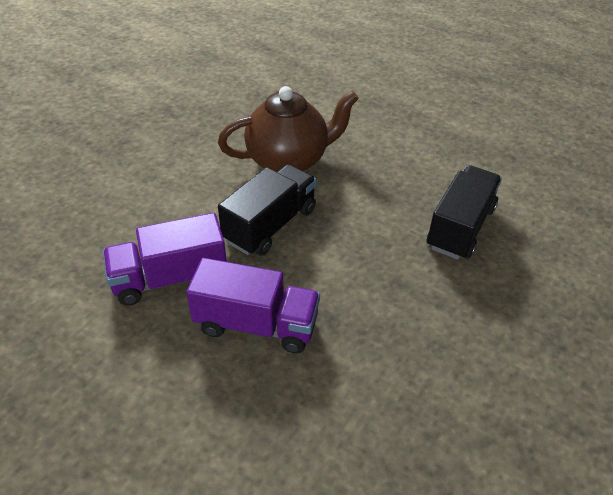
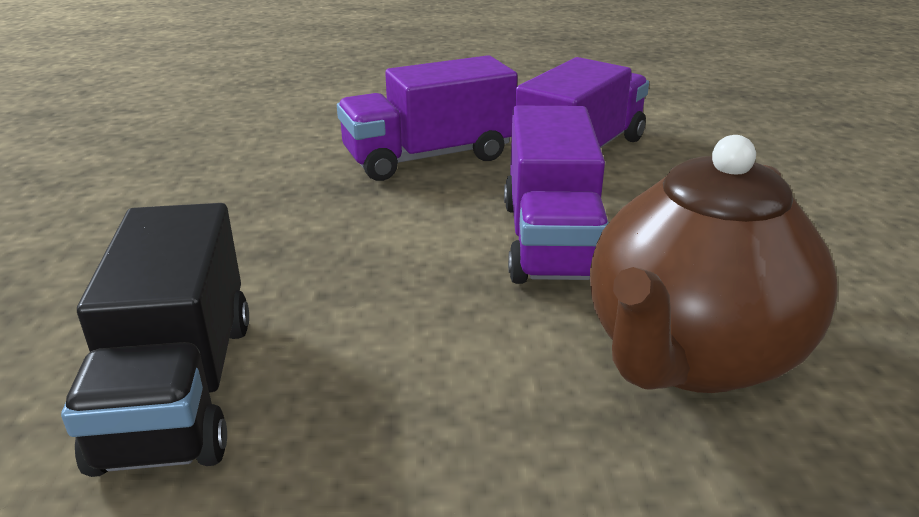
camera: 145 degrees right, 15 degrees down
(270, 225) = (551, 240): black truck -> purple truck

